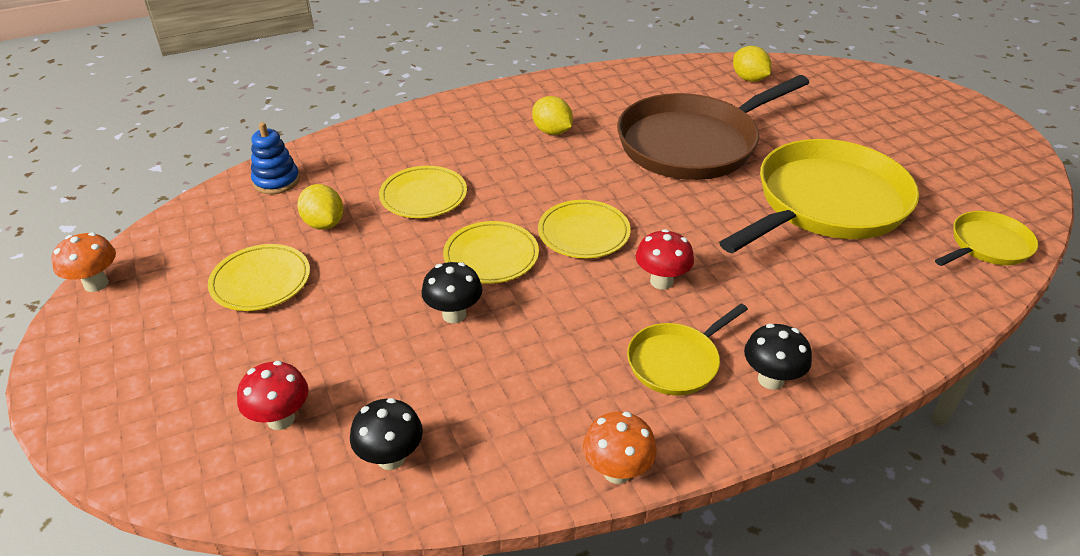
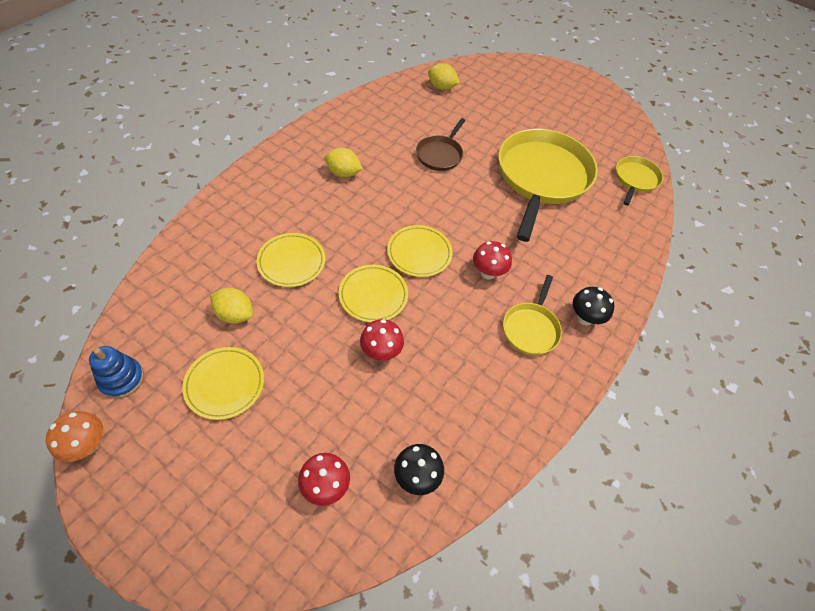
camera: 35 degrees left, 15 degrees up
(276, 181) = (166, 290): blue stacking toy -> blue stacking toy (122, 379)
(454, 314) = (381, 352): black mushroom -> red mushroom
(617, 471) = (546, 418): orange mushroom -> none
(692, 144) = (440, 154): brown pan -> brown pan, size x0.48

